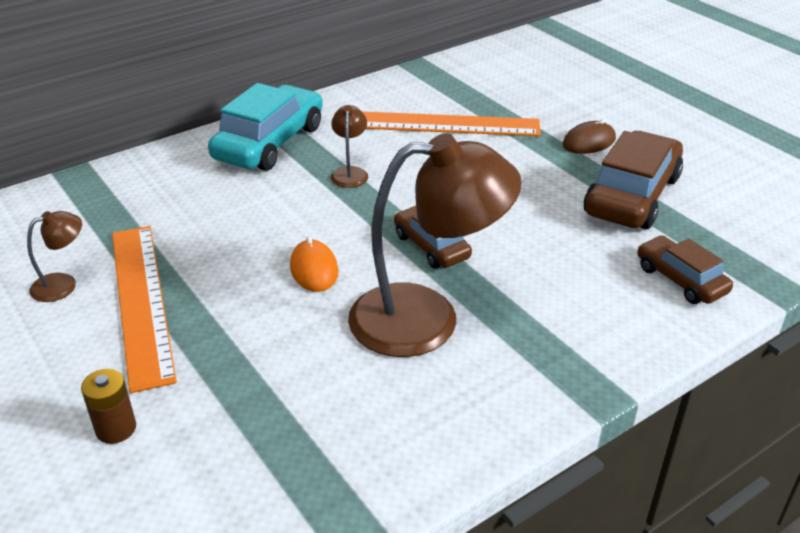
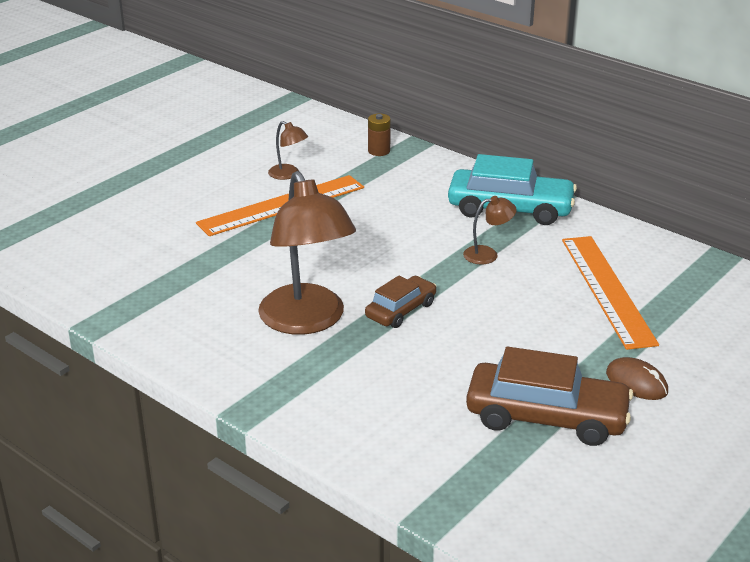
camera: 75 degrees right, 5 degrees down
(116, 428) = (166, 226): brown battery -> brown battery (379, 151)
(314, 269) = (346, 262): orange mouse -> none
(680, 279) = (416, 452): brown car -> none

